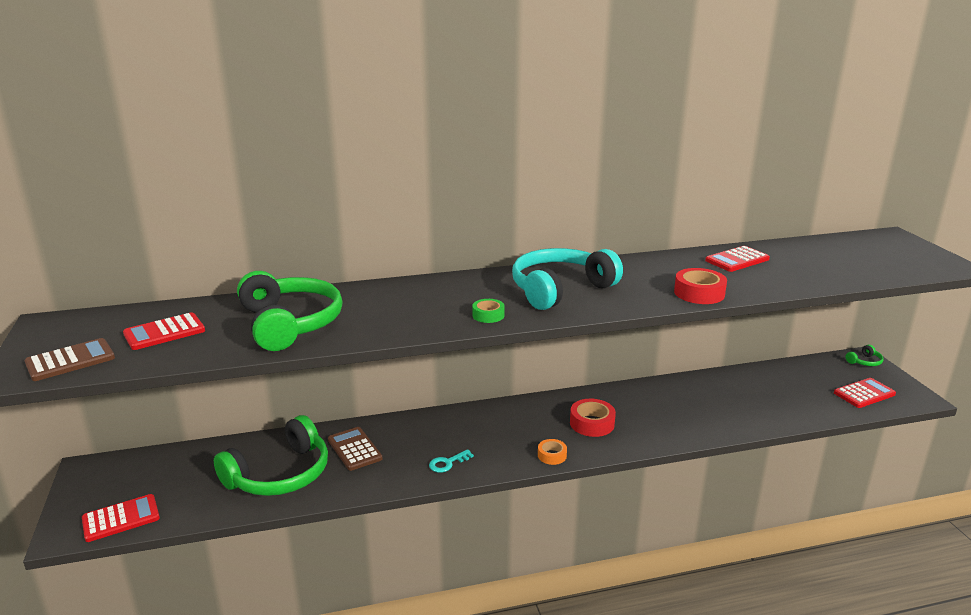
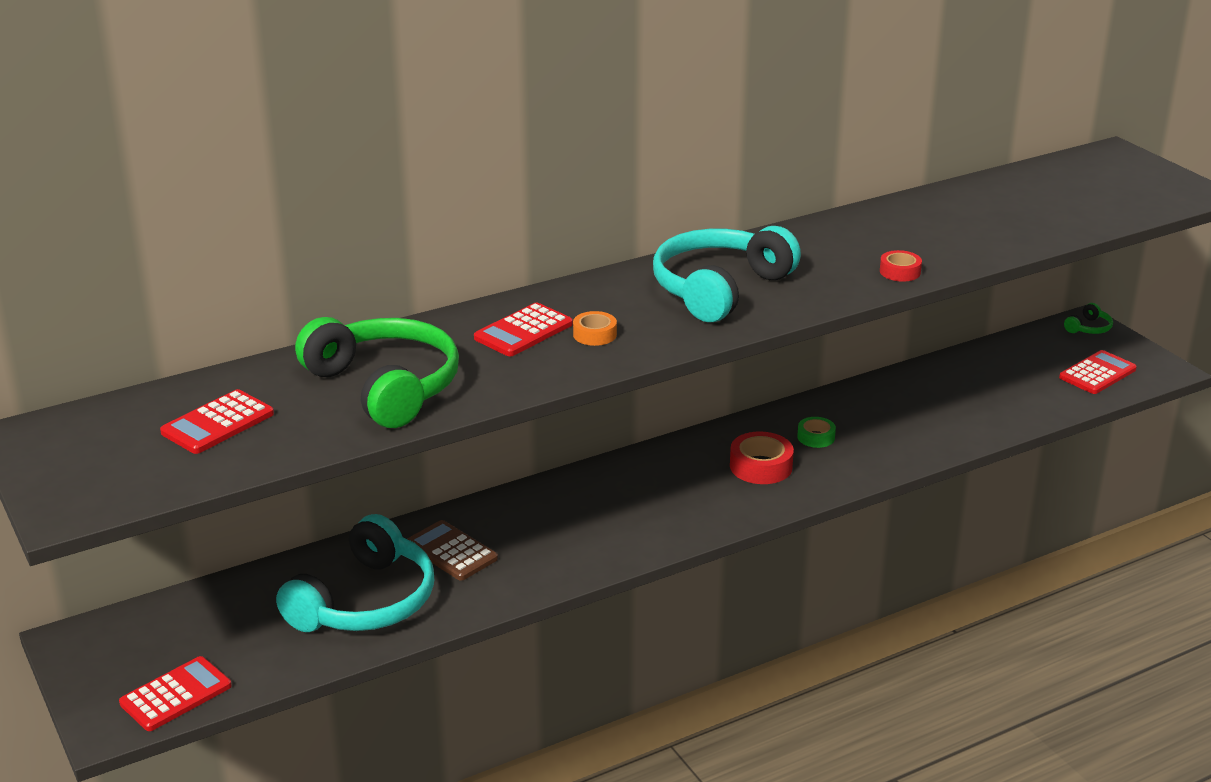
camera: 15 degrees left, 5 degrees up
(70, 361) = (121, 481): brown calculator -> none
(280, 474) = (366, 601): green headphones -> turquoise headphones
(447, 463) = (591, 549): turquoise key -> none
(488, 315) = (645, 339): green tape -> green tape (816, 437)
(552, 455) = (725, 517): orange tape -> orange tape (594, 334)
(699, 293) = (900, 272): red tape -> red tape, size x0.61
(737, 260) = (929, 215): red calculator -> red calculator (523, 331)

